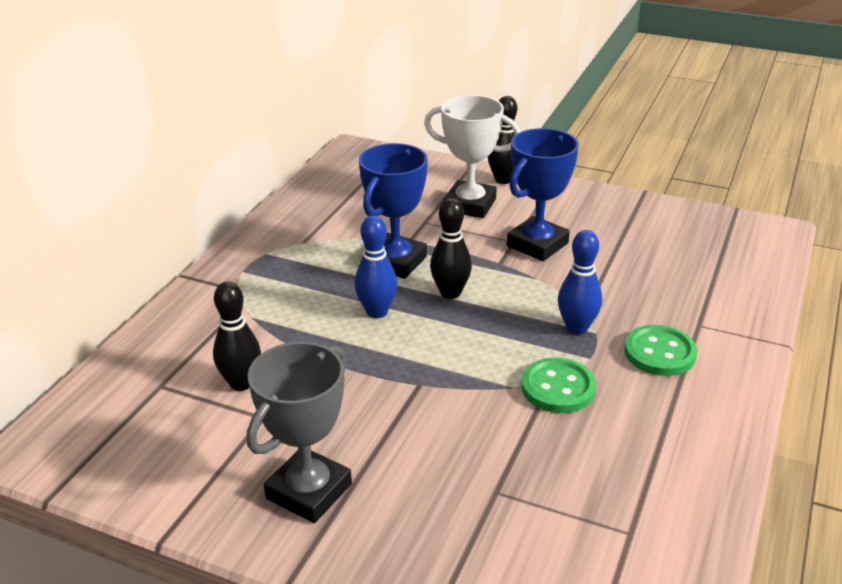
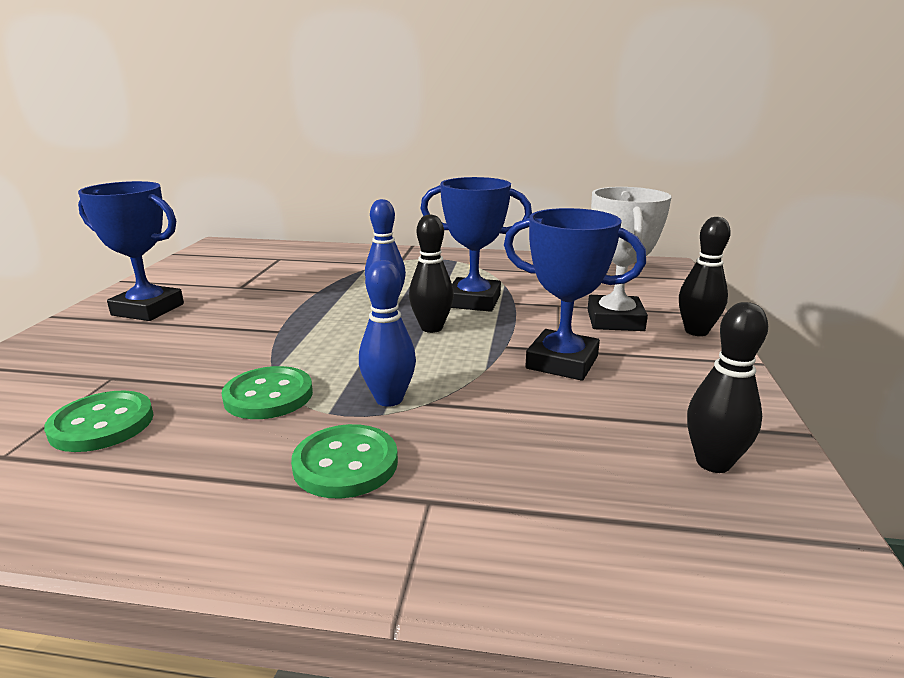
camera: 75 degrees right, 10 degrees down
(241, 383) = (280, 276): black bowling pin -> black bowling pin (713, 463)
(309, 491) = (148, 309): grey trophy -> blue trophy
(588, 480) = (102, 424): none -> green button

